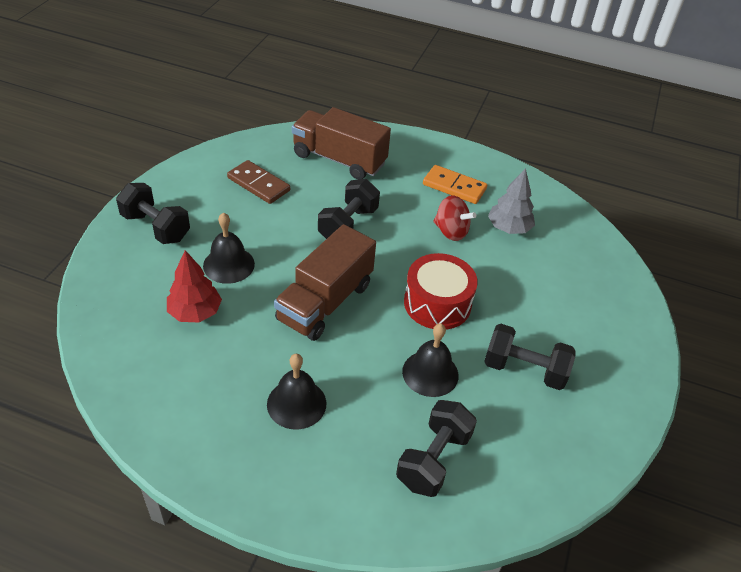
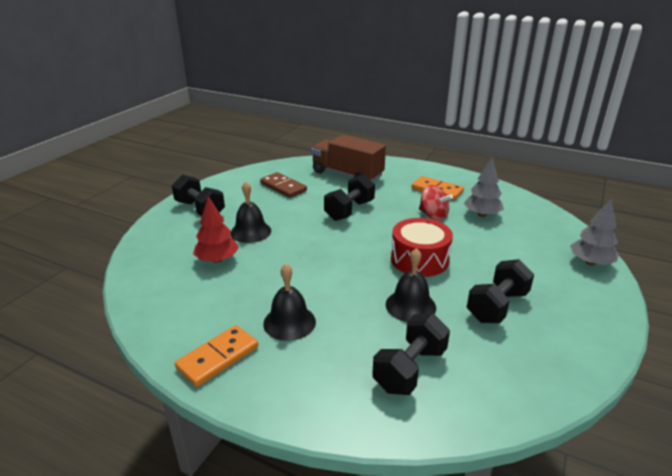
camera: 10 degrees right, 15 degrees down
(223, 456) = (218, 357): none -> orange domino
(325, 302) = (324, 256): brown truck -> none
(524, 369) = (497, 306): black dumbbell -> black dumbbell turned 75 degrees counterclockwise
(628, 301) = (590, 262): none -> grey tree

